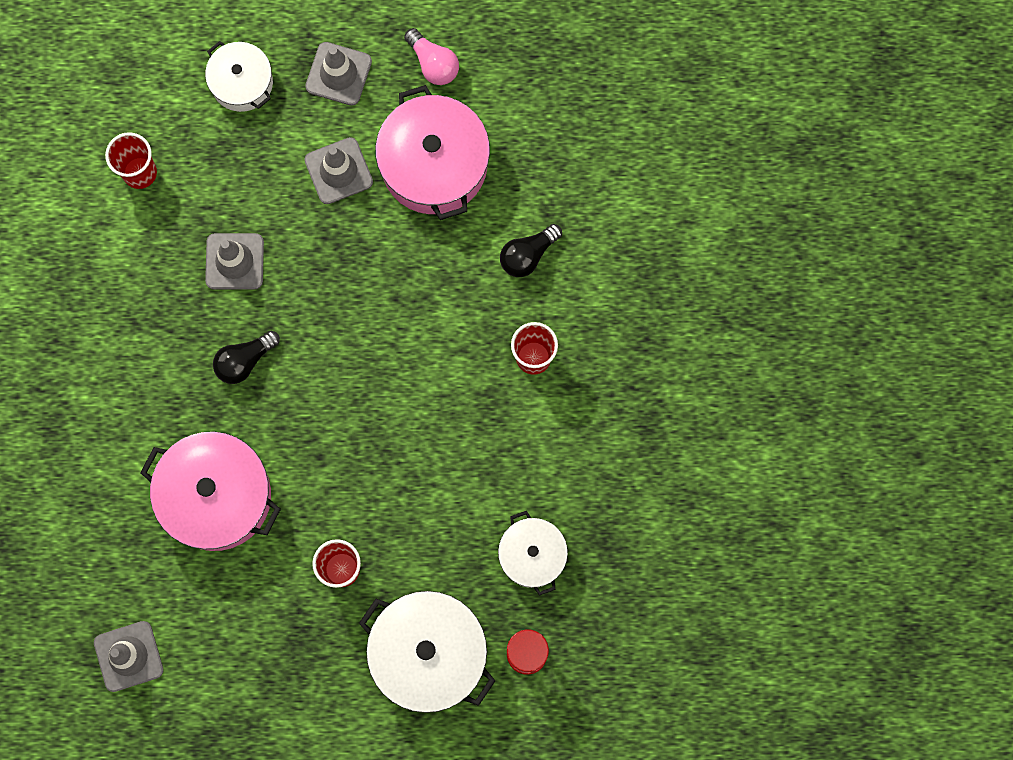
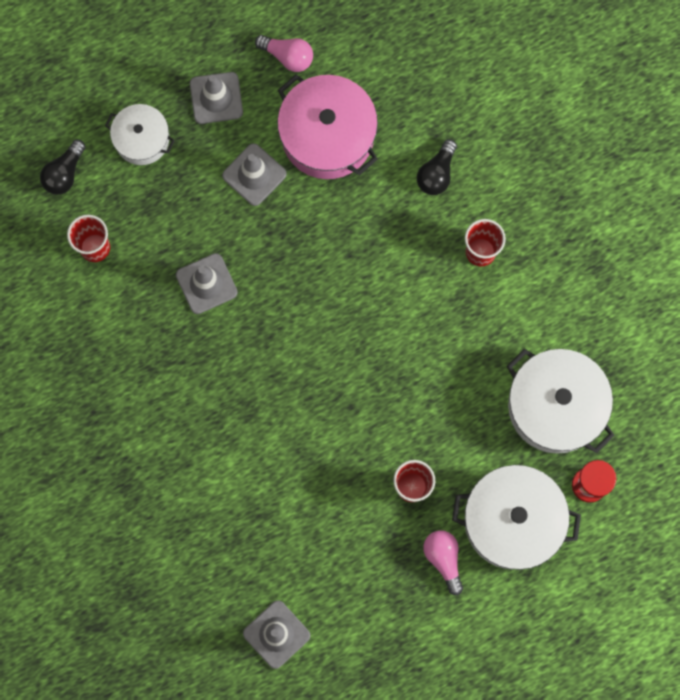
camera: 25 degrees left, 0 degrees up
(216, 496) = (284, 475): pink pot -> none
(245, 361) = (253, 358): black light bulb -> black light bulb (64, 173)
(337, 660) = (443, 559): none -> pink light bulb
(532, 555) = (555, 406): white pot -> white pot, size x1.70

